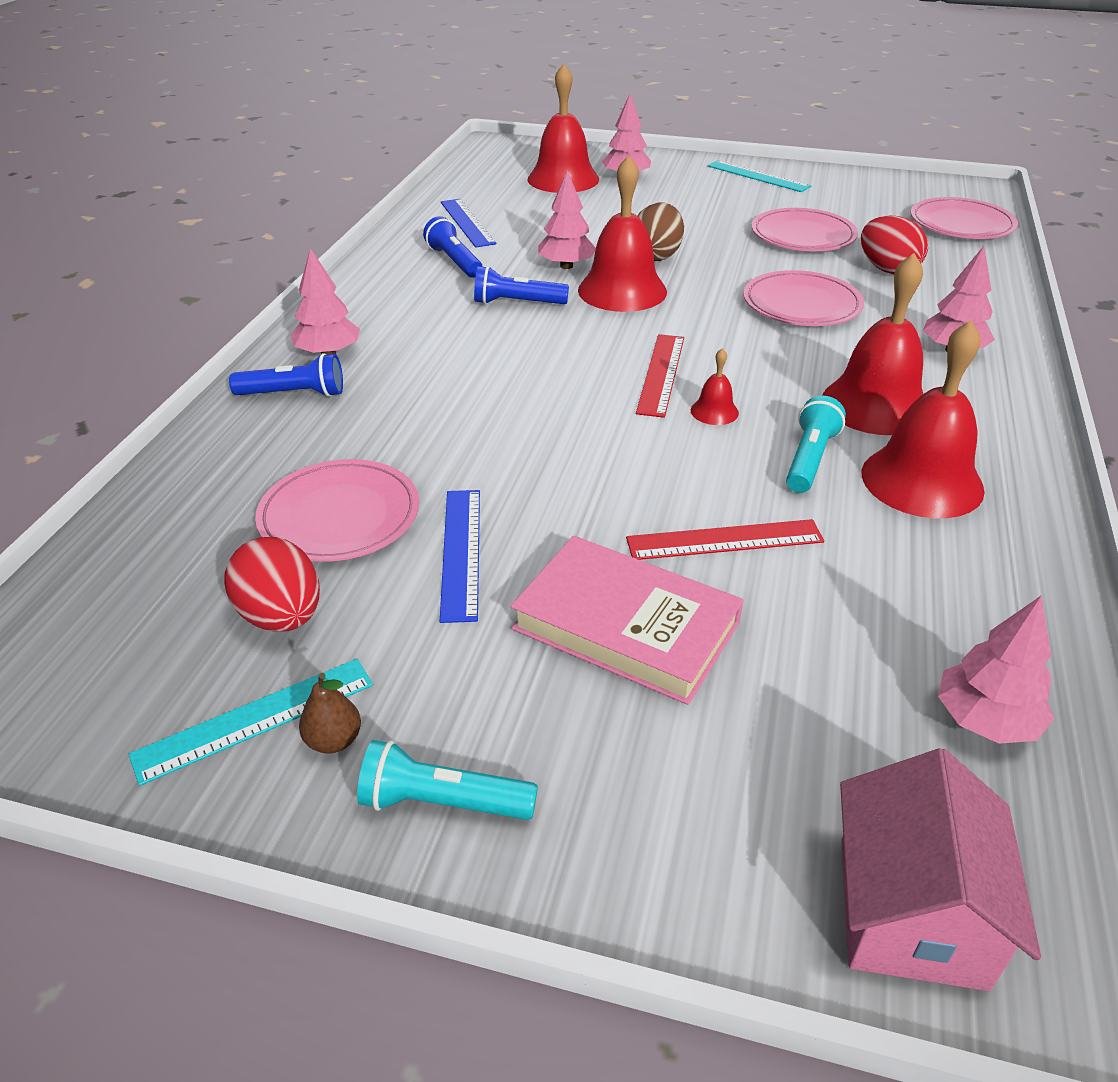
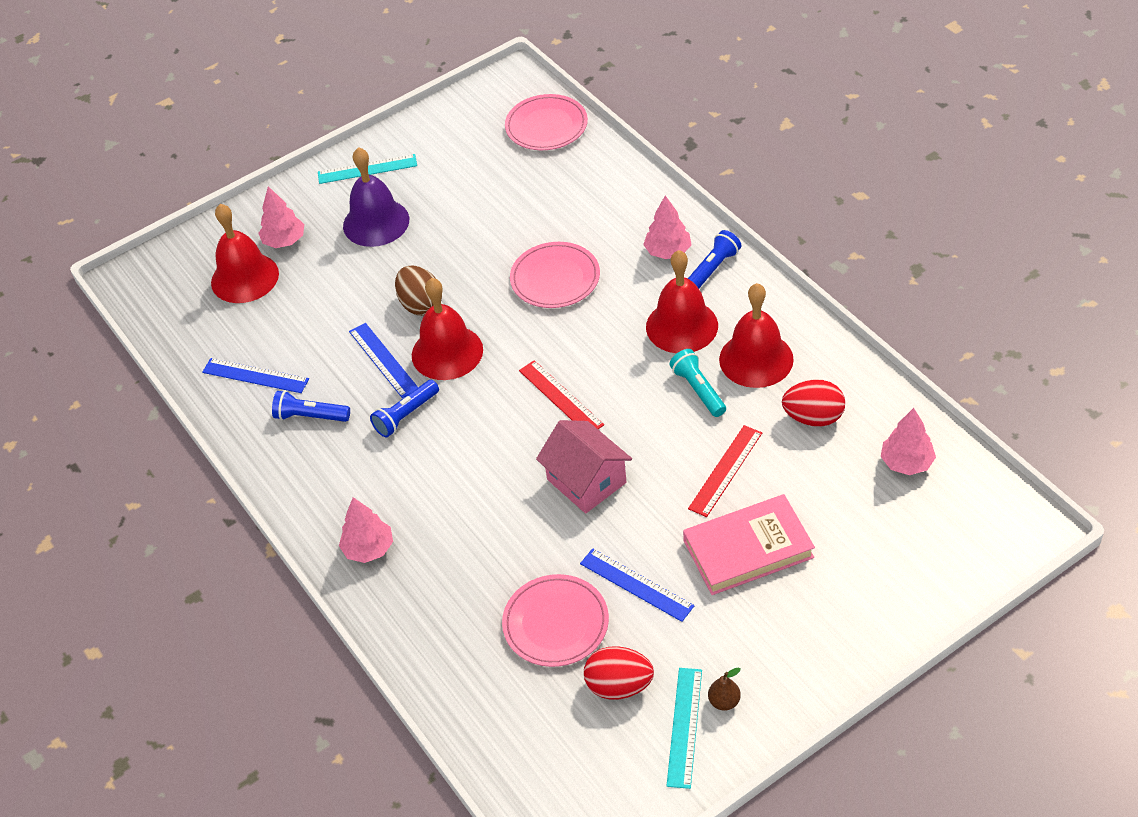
camera: 45 degrees left, 10 degrees up
(294, 394) = (403, 589): blue flashlight -> blue flashlight (713, 269)
(443, 802) = (793, 678): turquoise flashlight -> none
(566, 266) = (383, 360): pink tree -> blue ruler
(710, 201) = (376, 222): none -> purple bell
(714, 411) = (620, 399): red bell -> none
(803, 235) = (476, 212): pink plate -> none
(887, 269) = (560, 207): red egg -> red egg (813, 417)
(911, 911) = (962, 557): pink house -> pink house (586, 481)

